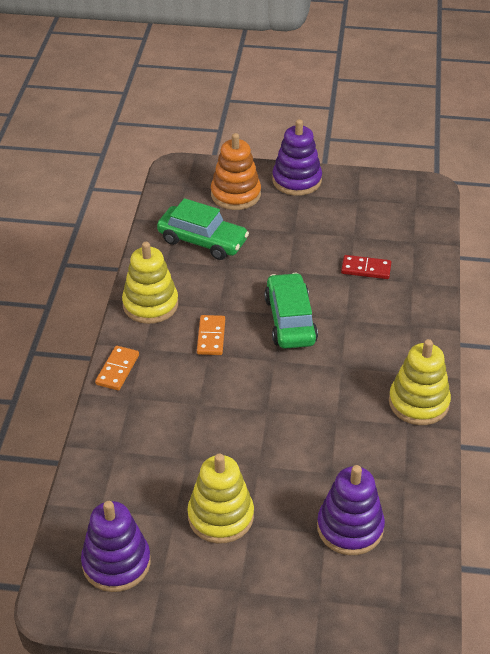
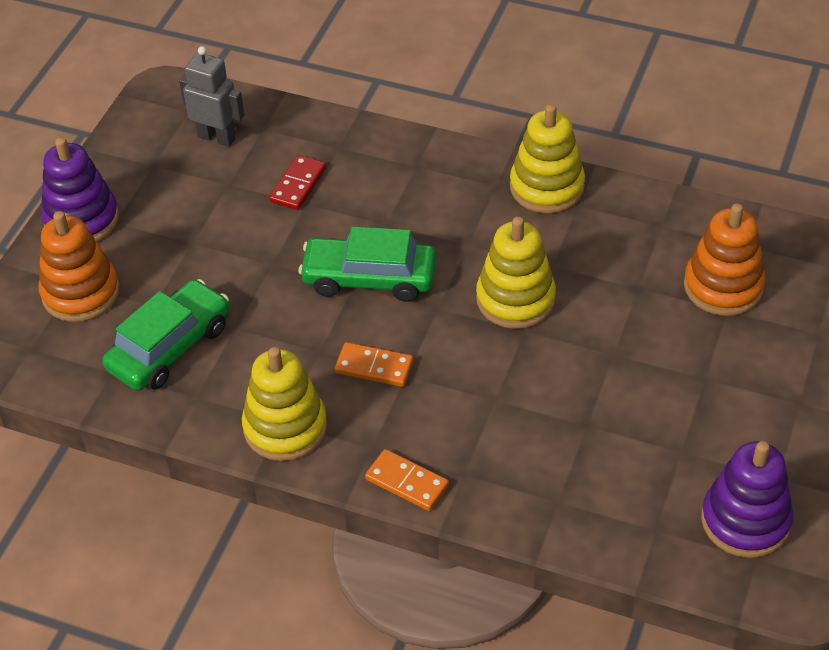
camera: 75 degrees left, 5 degrees up
(220, 516) = (688, 404): yellow stacking toy -> yellow stacking toy (515, 299)
(350, 528) = (723, 286): purple stacking toy -> orange stacking toy
(395, 222) = (217, 137): none -> grey robot

